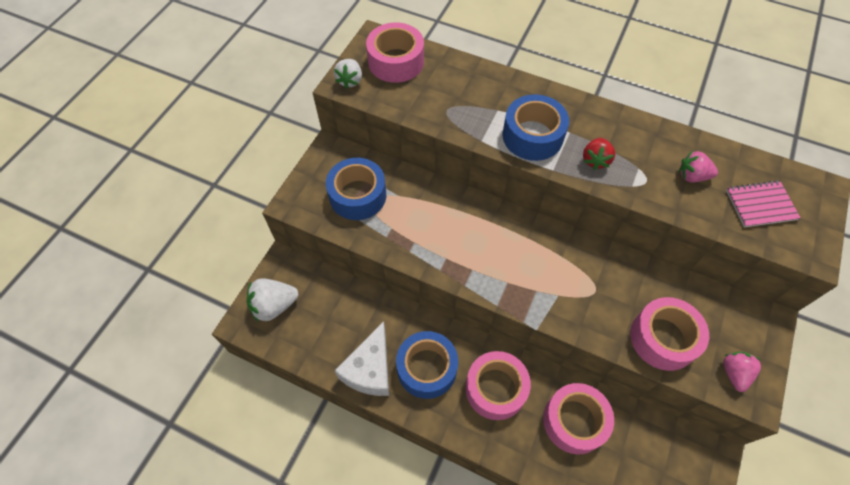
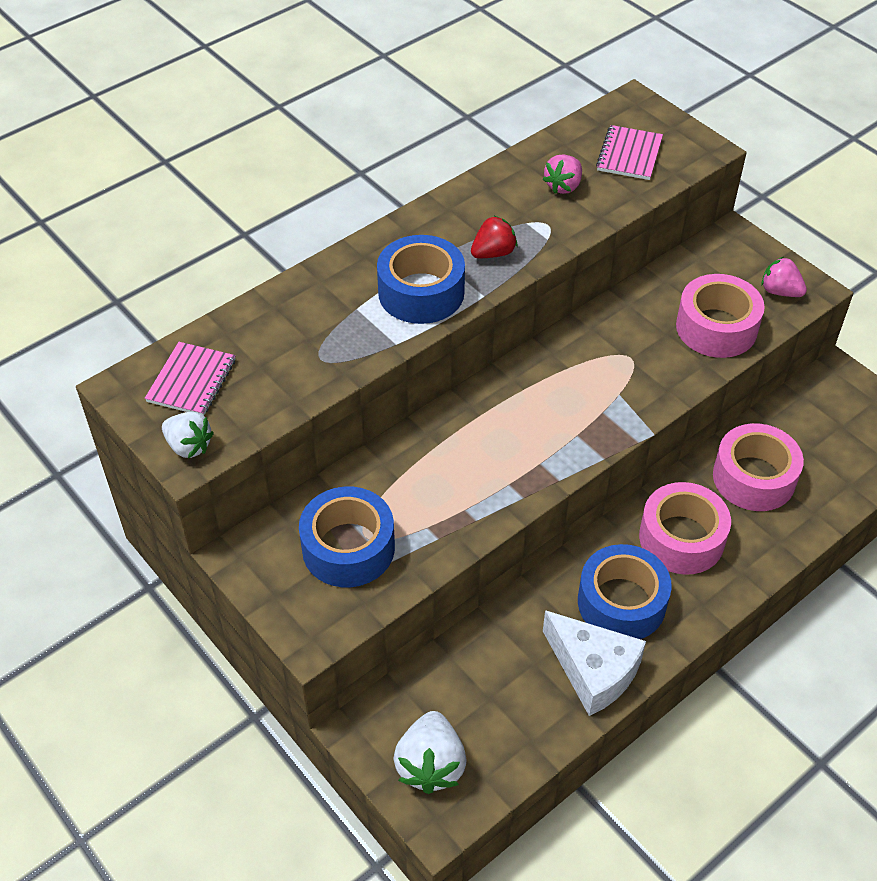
camera: 65 degrees left, 10 degrees down
(396, 61) = (191, 381): pink tape -> pink notebook
(595, 160) = (493, 253): red strawberry -> red strawberry turned 75 degrees counterclockwise

